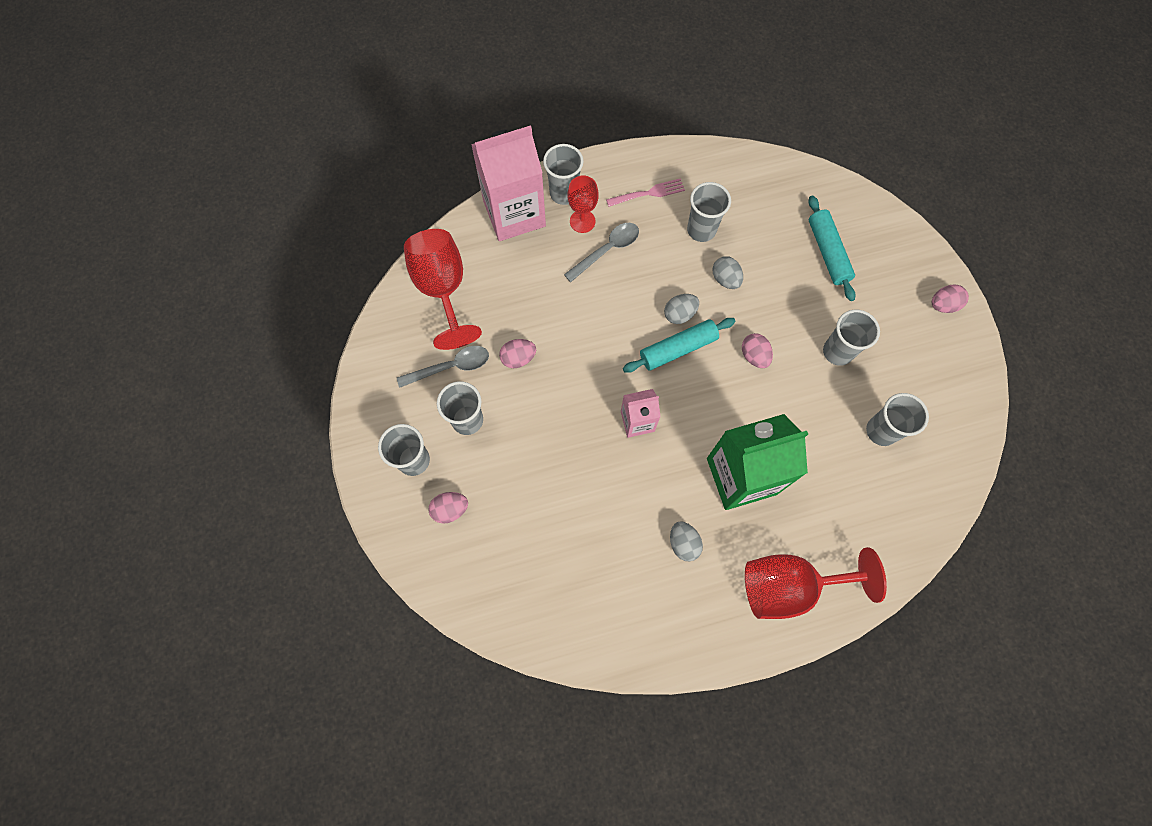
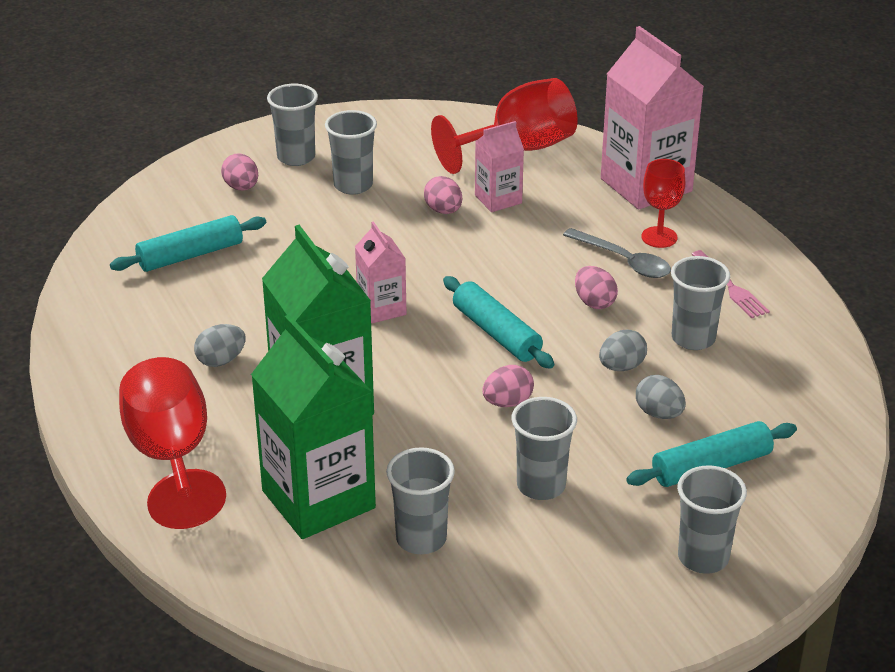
camera: 80 degrees right, 35 degrees down
(450, 367) = (417, 166): grey spoon -> none
(511, 317) = (498, 199): none -> pink carton
(542, 558) = (190, 255): none -> turquoise rolling pin
(564, 193) = (695, 218): grey cup -> grey cup (703, 557)
(679, 314) = (550, 330): grey egg -> grey egg (659, 413)
(840, 490) = (318, 499): none -> green carton
(943, 305) = (668, 605): pink egg -> pink egg (594, 302)

